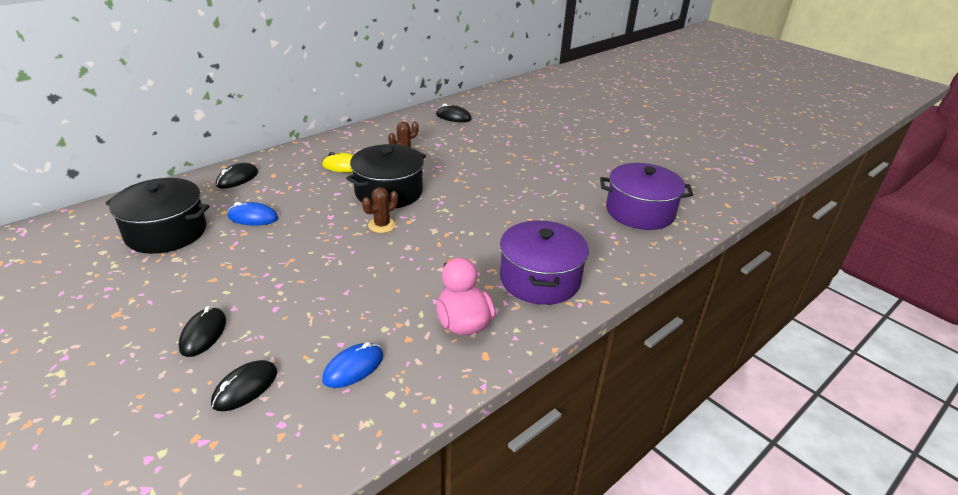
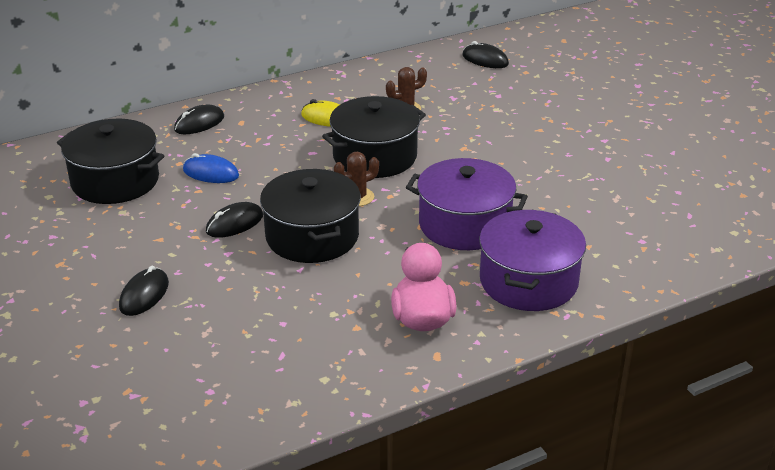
camera: 15 degrees right, 0 degrees up
(245, 388) = (179, 352): black mouse -> black mouse (234, 223)
(351, 262) = (312, 236): none -> black pot
(353, 368) = (291, 348): blue mouse -> none
(640, 212) = (692, 213): purple pot -> purple pot (464, 224)

